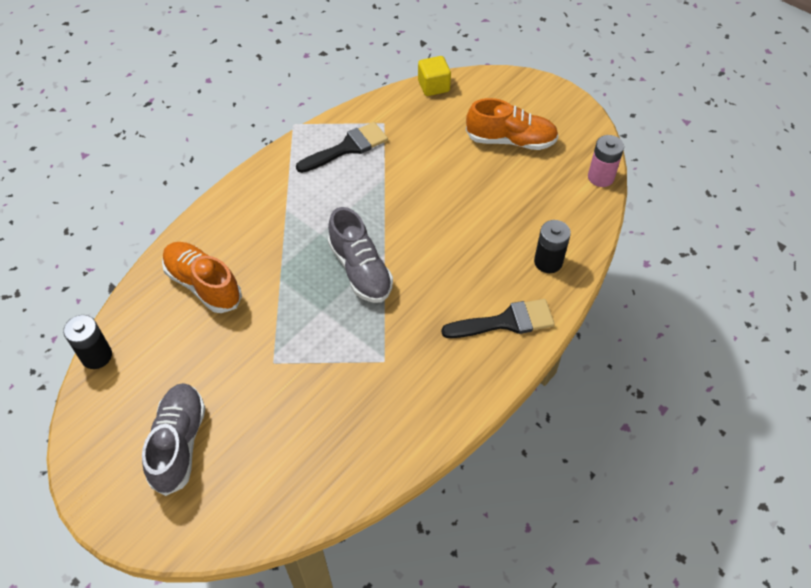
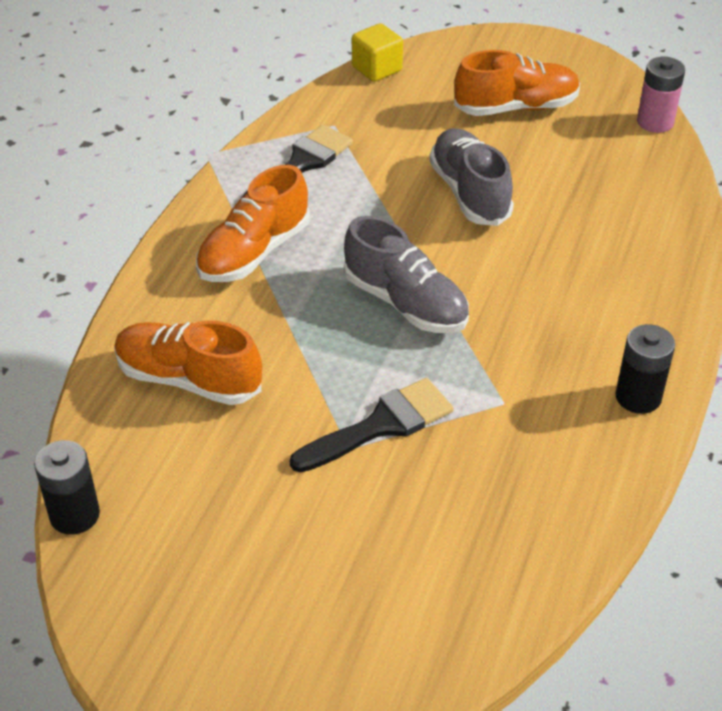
camera: 20 degrees left, 10 degrees down
(179, 443) = (269, 591): grey shoe -> grey shoe (469, 193)
(286, 205) = (254, 252): none -> orange shoe
(506, 321) = (637, 312): black brush -> black brush (381, 425)
(548, 262) = (648, 231): black battery -> black battery (638, 397)

